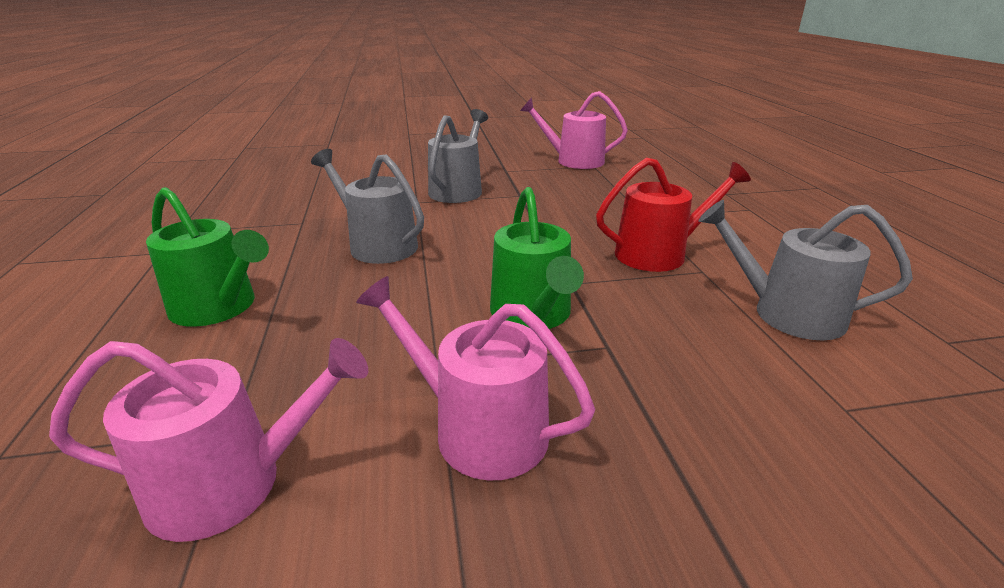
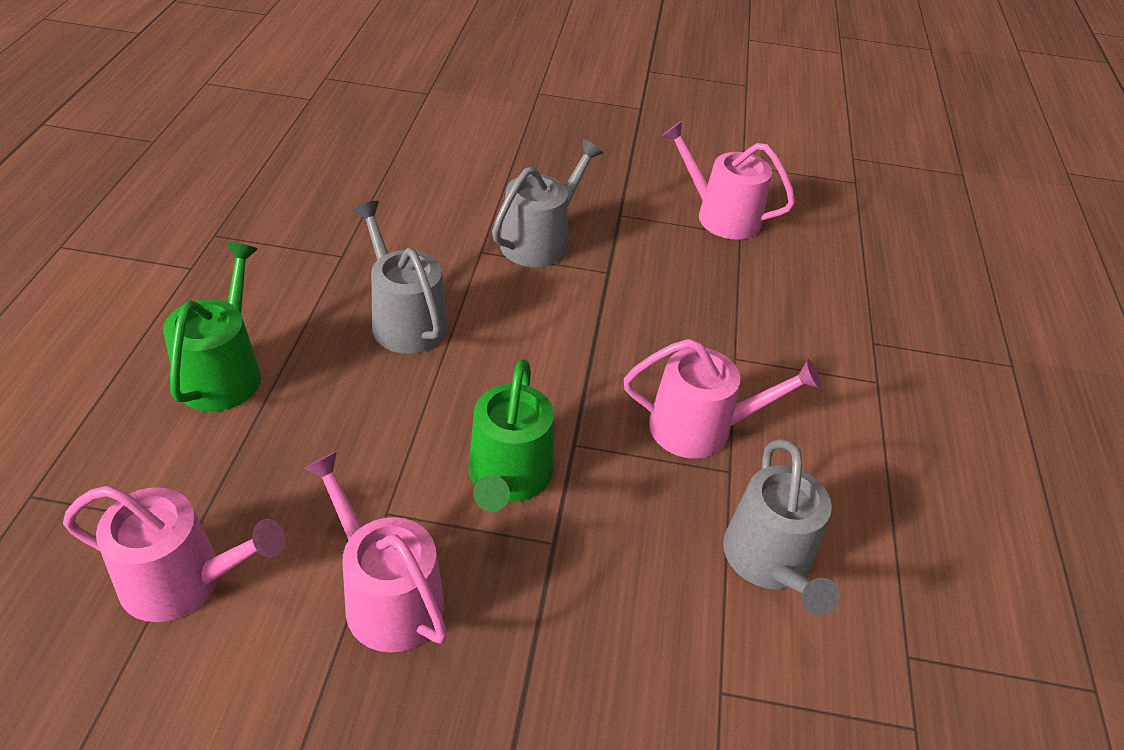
camera: 15 degrees right, 15 degrees up
(219, 307) = (224, 372): green watering can -> green watering can turned 135 degrees counterclockwise
(658, 254) = (701, 428): red watering can -> pink watering can
(787, 313) = (770, 561): grey watering can -> grey watering can turned 135 degrees counterclockwise

